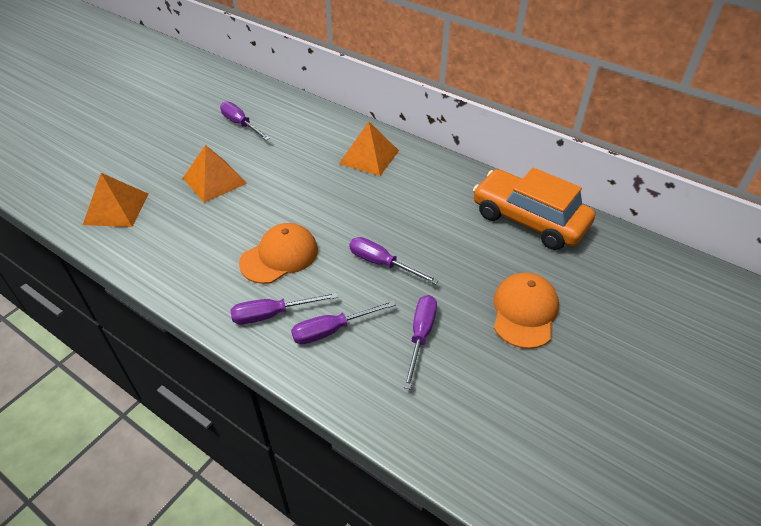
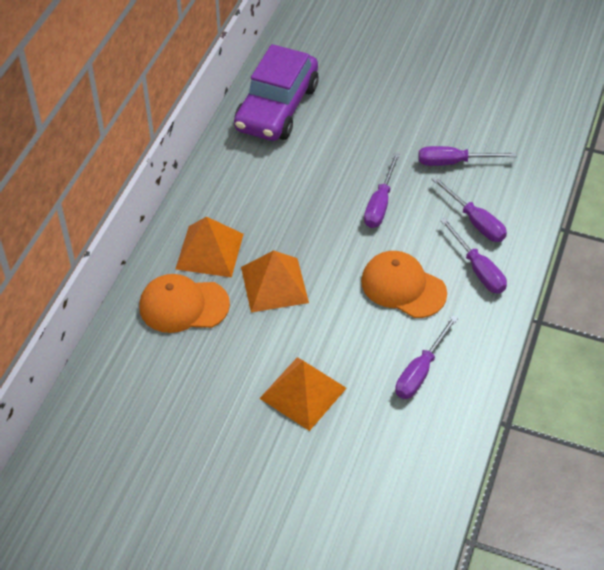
camera: 105 degrees left, 5 degrees up
(116, 209) = (390, 478): orange pyramid -> orange pyramid (274, 284)
(241, 124) = (173, 409): purple screwdriver -> purple screwdriver (420, 371)
(524, 312) = (398, 102): orange cap -> orange cap (183, 305)
(529, 219) = (277, 107): orange car -> purple car

